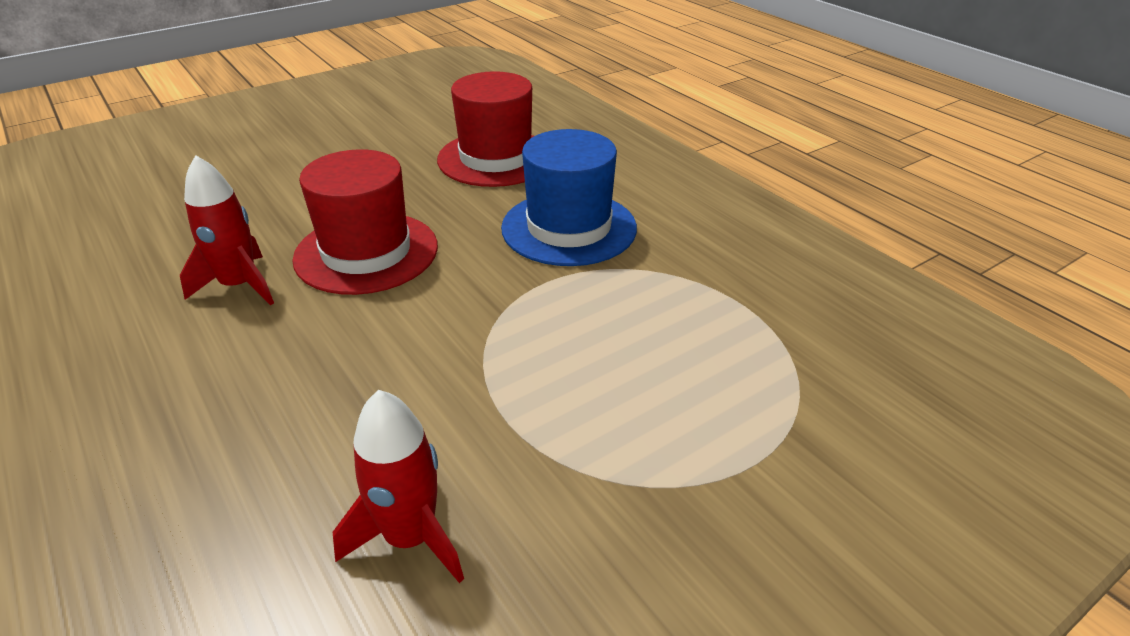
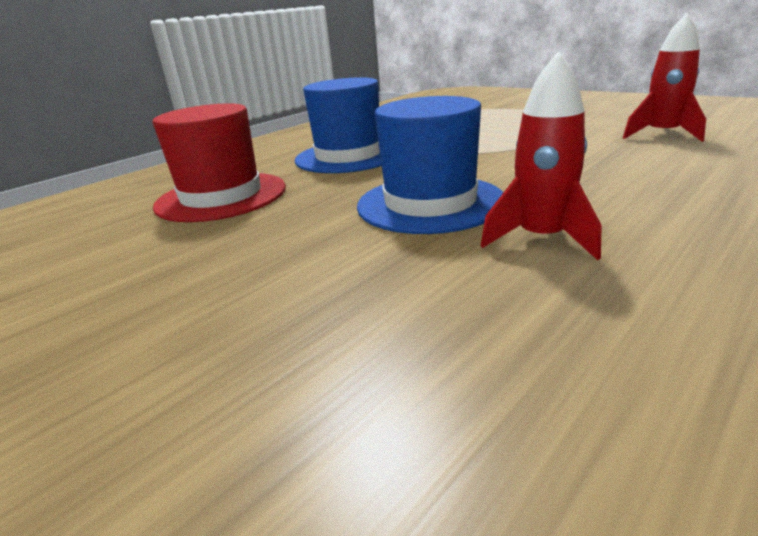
camera: 100 degrees left, 10 degrees down
(366, 252) = (430, 203): red hat -> blue hat

